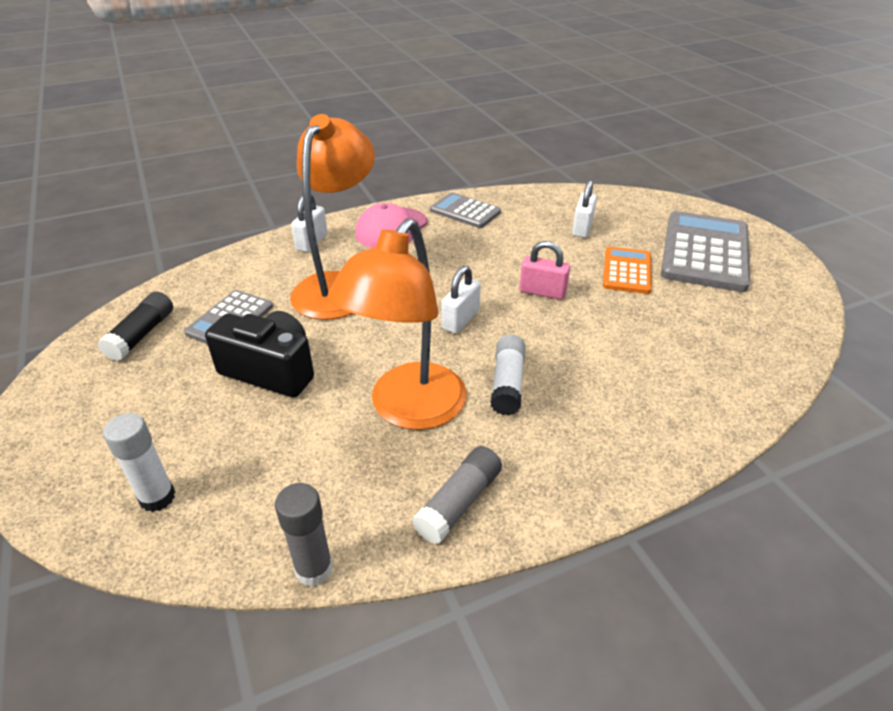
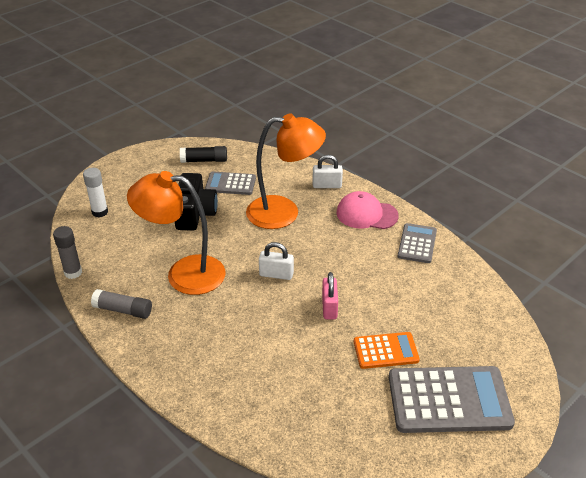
camera: 70 degrees right, 0 degrees up
(507, 383) = (222, 309): white glue stick -> none
(582, 228) = (437, 315): white padlock -> none

